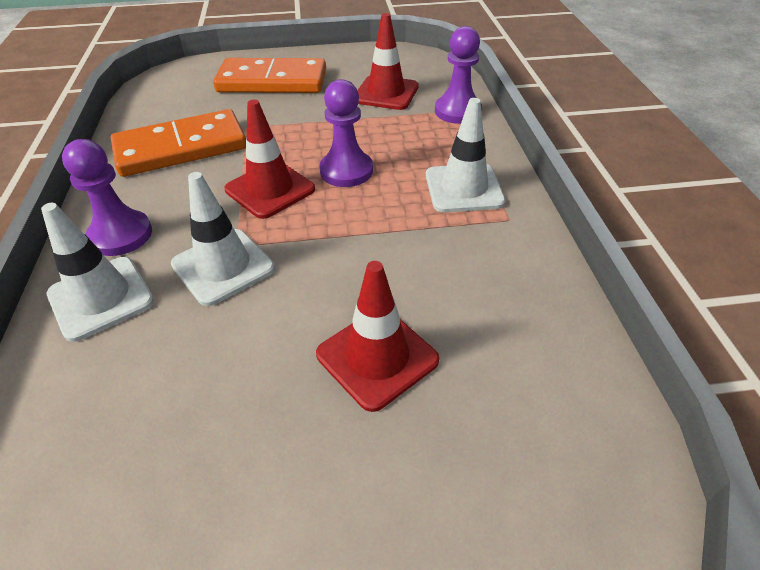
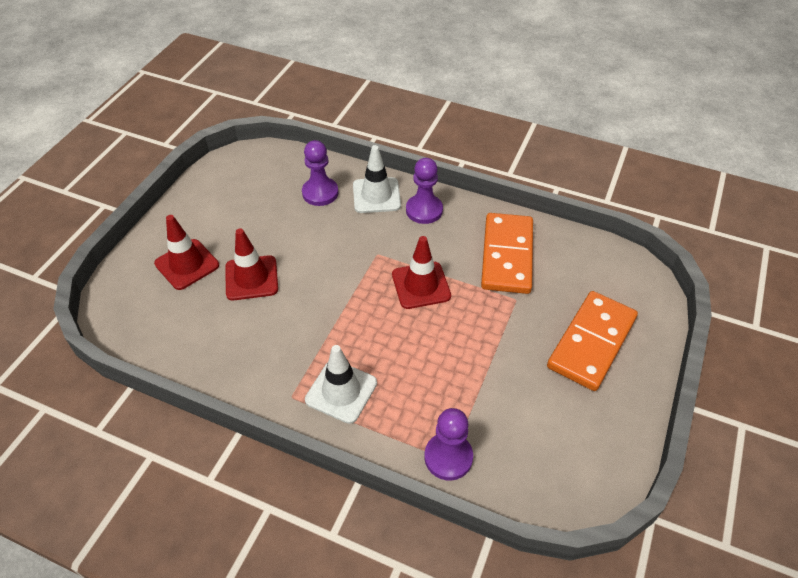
camera: 120 degrees right, 5 degrees up
(223, 266) = (363, 243): white traffic cone -> none
(346, 171) = (413, 334): purple pawn -> purple pawn (320, 193)
(386, 93) = (517, 419): red traffic cone -> red traffic cone (187, 264)

